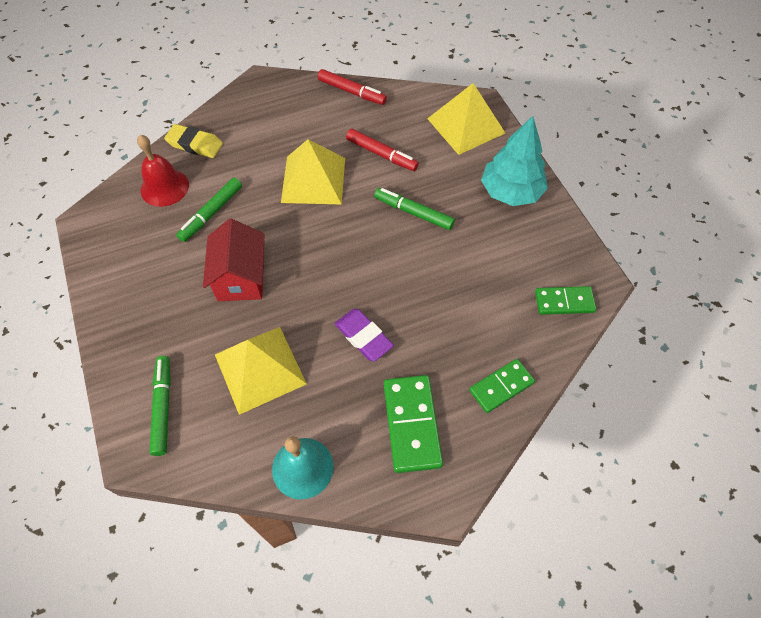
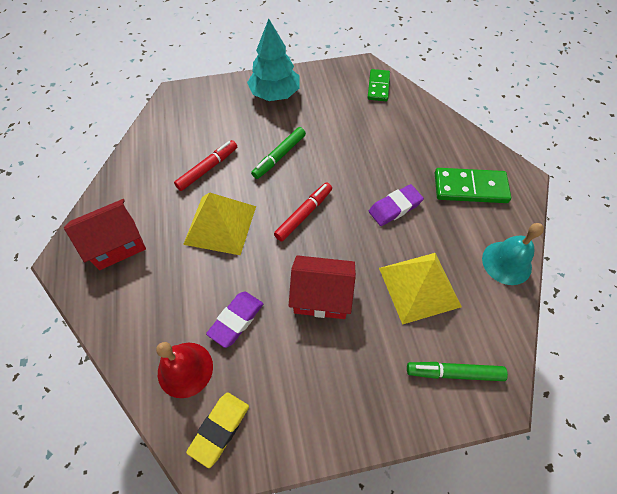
camera: 80 degrees left, 0 degrees up
(195, 144) = (132, 334): yellow eraser -> yellow eraser (220, 429)
(211, 213) = (236, 320): green marker -> purple eraser
(280, 110) = (117, 244): none -> red house
(352, 92) = (119, 180): red marker -> red marker (304, 214)
(466, 125) = (196, 107): yellow pyramid -> none
(501, 387) = (442, 133): green domino -> none

